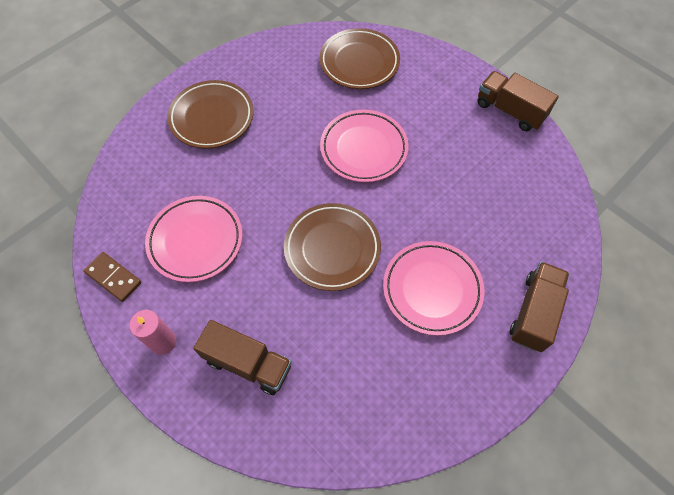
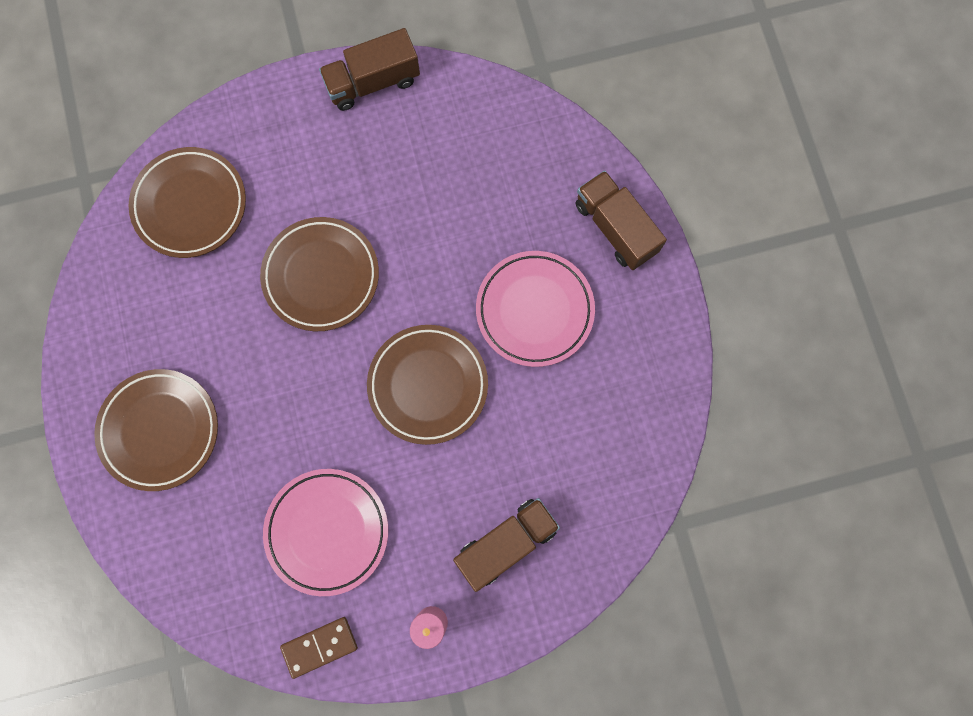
camera: 60 degrees left, 15 degrees up
(363, 149) = (321, 276): pink plate -> brown plate

